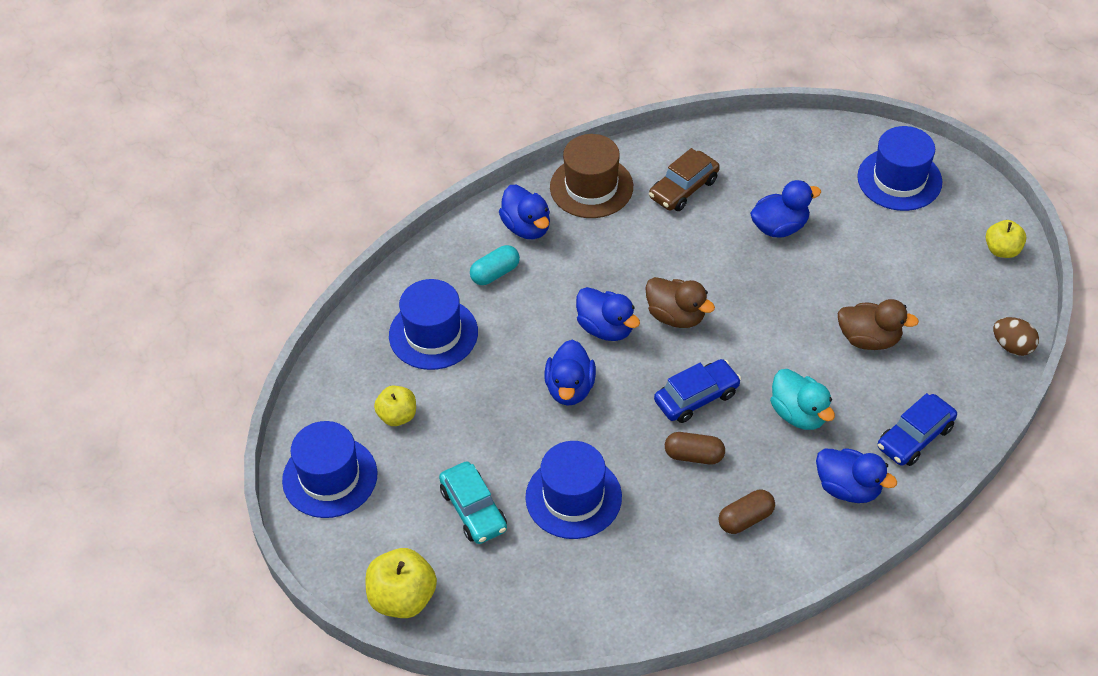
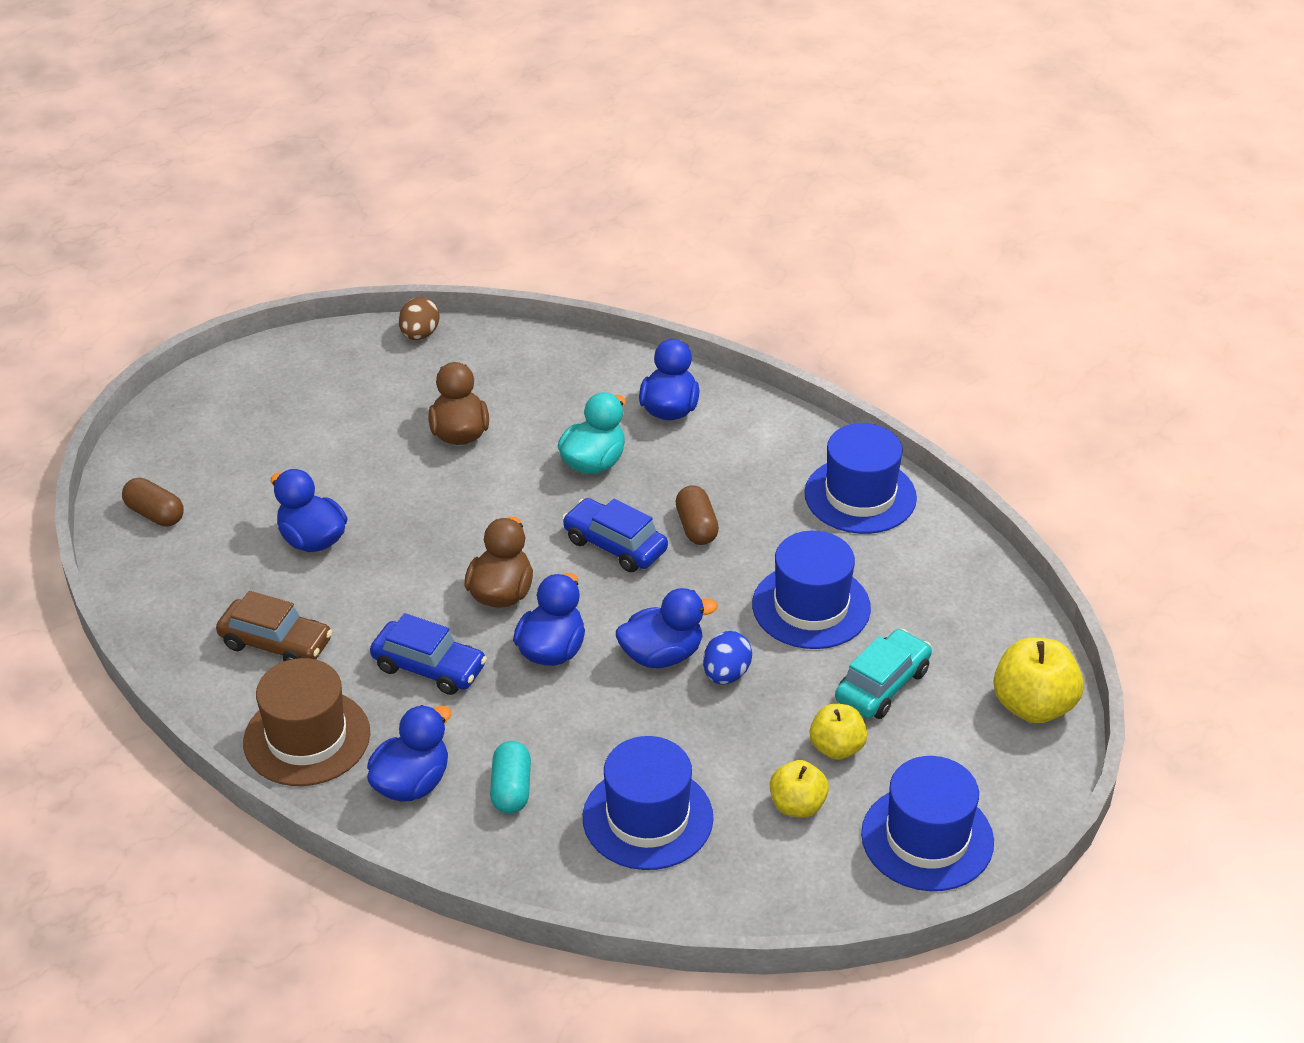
camera: 115 degrees left, 10 degrees down
(495, 273) = (511, 789): turquoise capsule -> turquoise capsule turned 60 degrees clockwise
(533, 419) = (726, 674): none -> blue egg
(745, 519) = (753, 470): brown capsule -> brown capsule (155, 514)
(899, 179) = (190, 458): blue hat -> blue hat (860, 496)
(915, 437) = (578, 378): blue car -> blue car (429, 667)
(1002, 250) = (279, 362): yellow apple -> yellow apple (836, 748)

